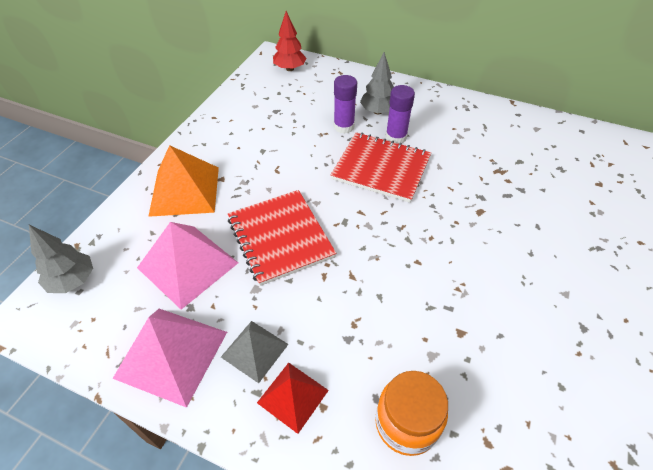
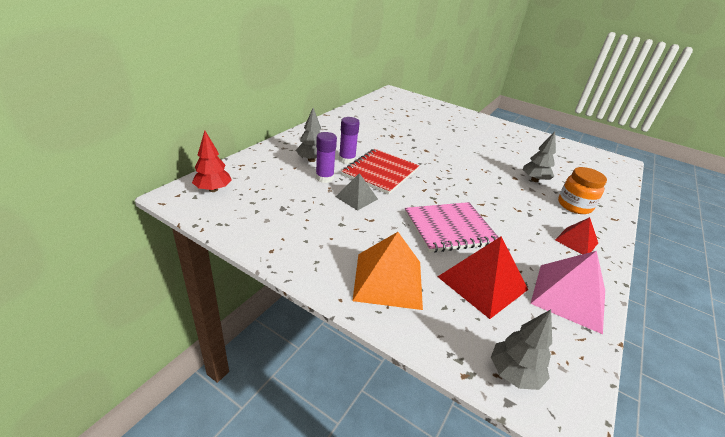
camera: 85 degrees left, 15 degrees down
(188, 265) = (482, 283): pink pyramid -> red pyramid
(254, 350) = (551, 253): grey pyramid -> grey pyramid (356, 198)
(280, 237) = (449, 228): red notebook -> pink notebook
(470, 366) = (534, 180): none -> grey tree

